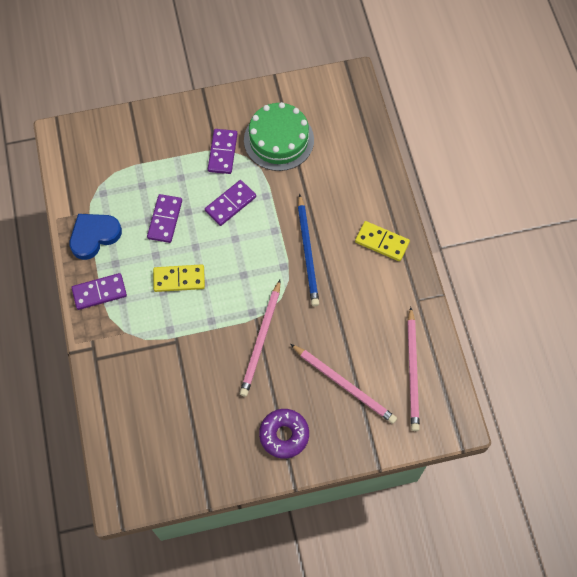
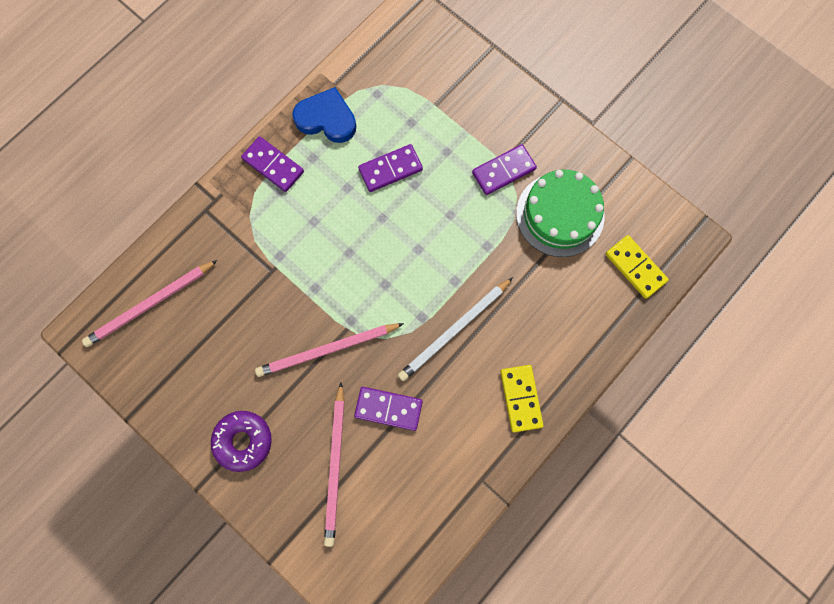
camera: 55 degrees right, 10 degrees up
(179, 279) = (337, 227): yellow domino -> yellow domino (635, 267)
(230, 204) = (452, 218): purple domino -> purple domino (388, 408)
(307, 252) = (454, 330): blue pencil -> white pencil
(412, 371) = (397, 527): pink pencil -> pink pencil (150, 304)

